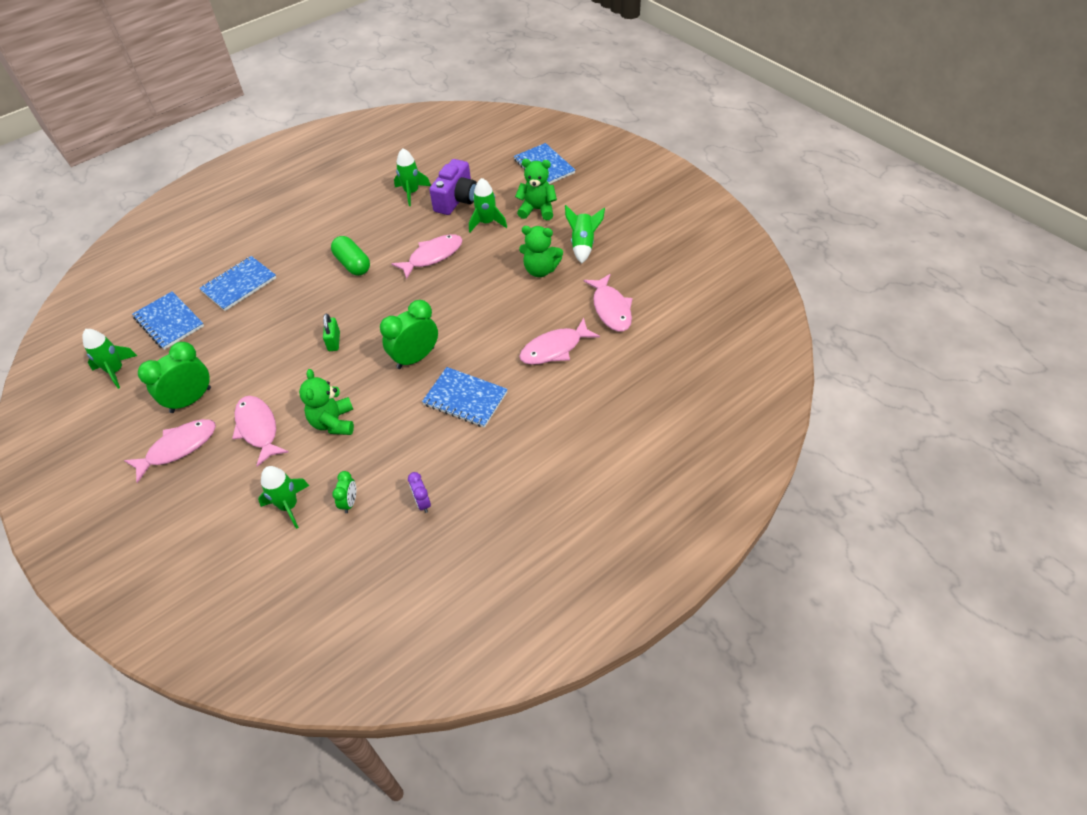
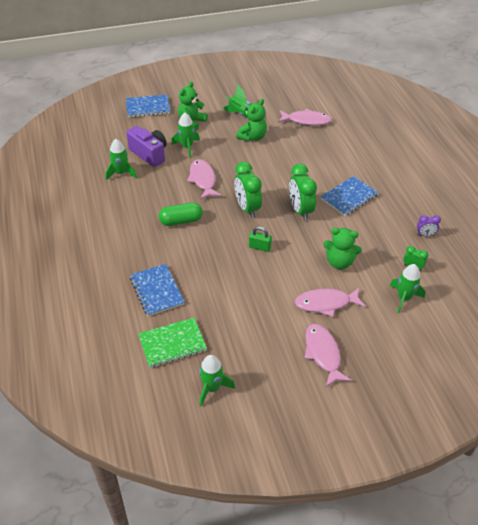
camera: 70 degrees left, 5 degrees down
(169, 322) = (172, 343): blue notebook -> green notebook
(191, 400) = (275, 340): green clock -> green clock (247, 208)
(555, 349) = (327, 151): pink fish -> none

